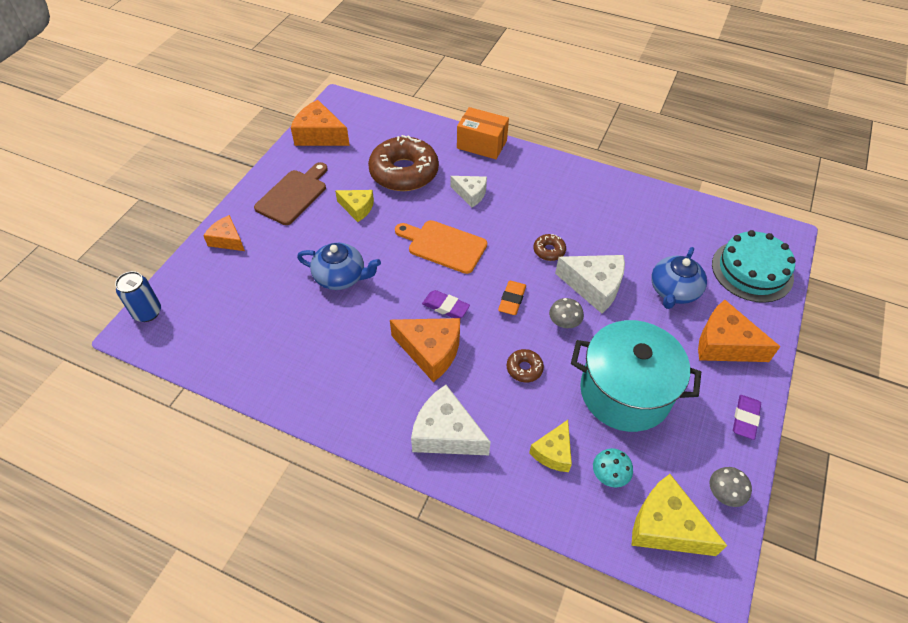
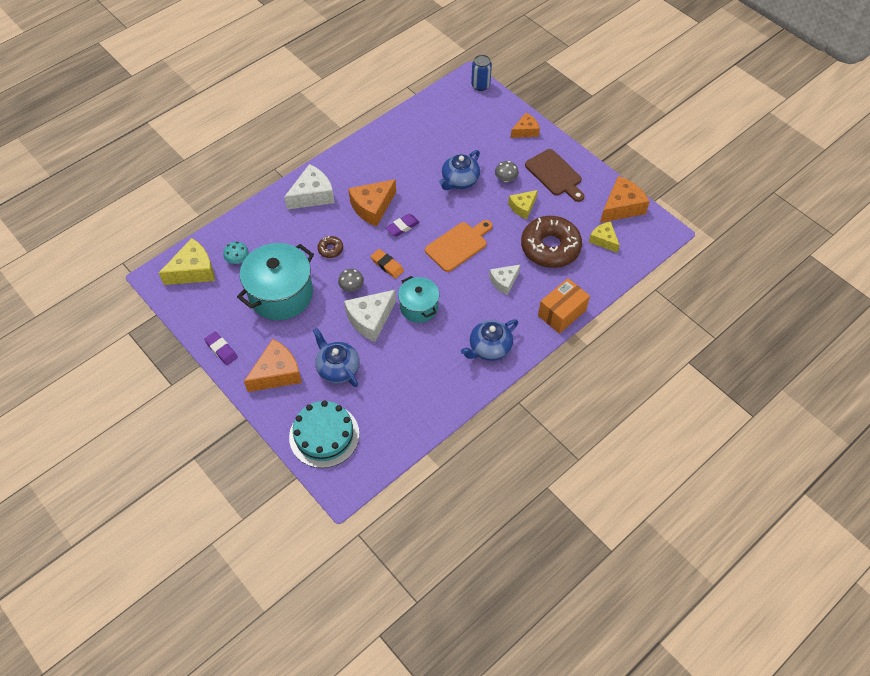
camera: 115 degrees right, 5 degrees up
(549, 251) = (419, 307): brown donut -> turquoise pot
(553, 452) = (268, 239): yellow cheese -> yellow cheese (603, 240)
(557, 182) = (489, 348): none -> blue teapot
(724, 493) = (189, 309): grey mushroom -> grey mushroom (506, 178)

